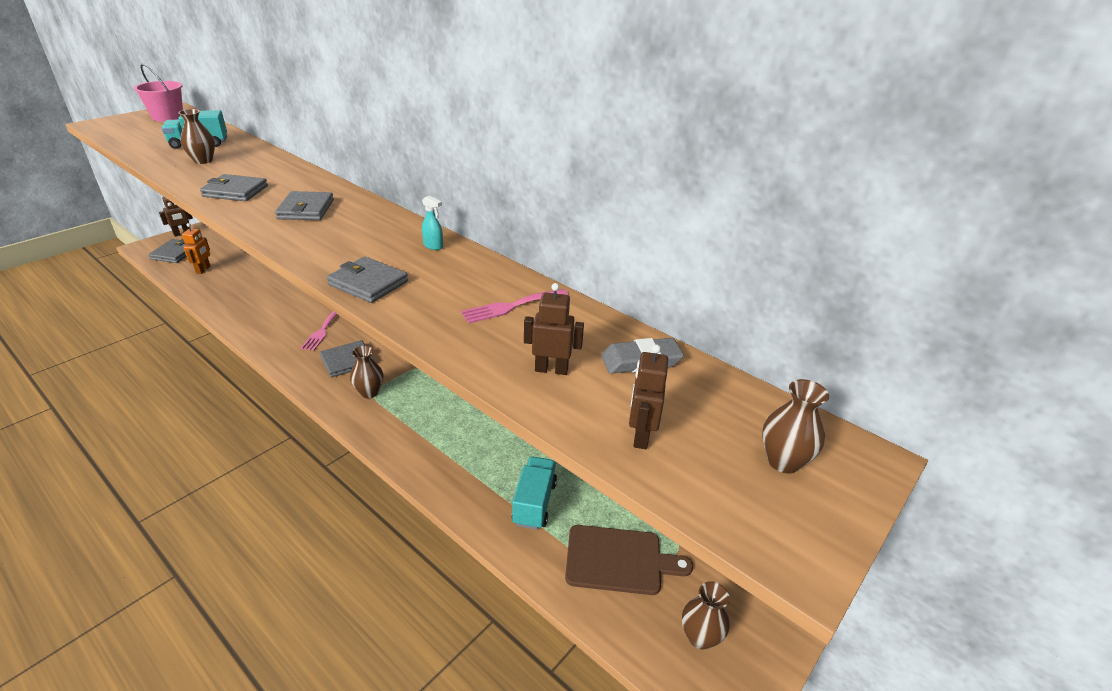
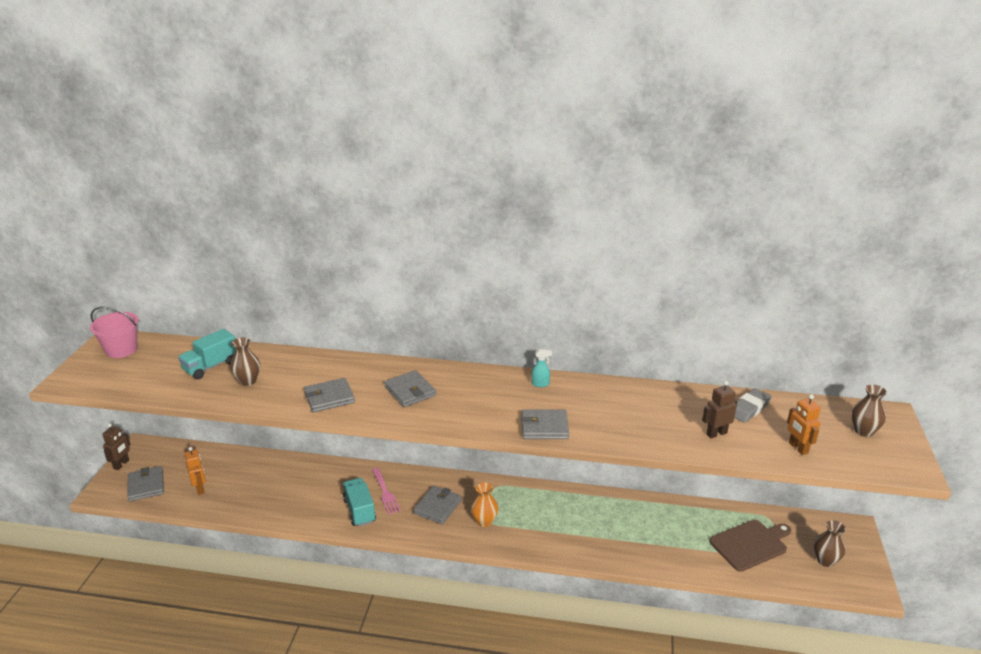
camera: 30 degrees left, 5 degrees down
(369, 392) = (484, 521): brown vase -> orange vase
(511, 307) = (645, 406): pink fork -> none
(534, 503) = (673, 537): turquoise truck -> turquoise truck (359, 510)
(641, 436) = (798, 448): brown robot -> orange robot

